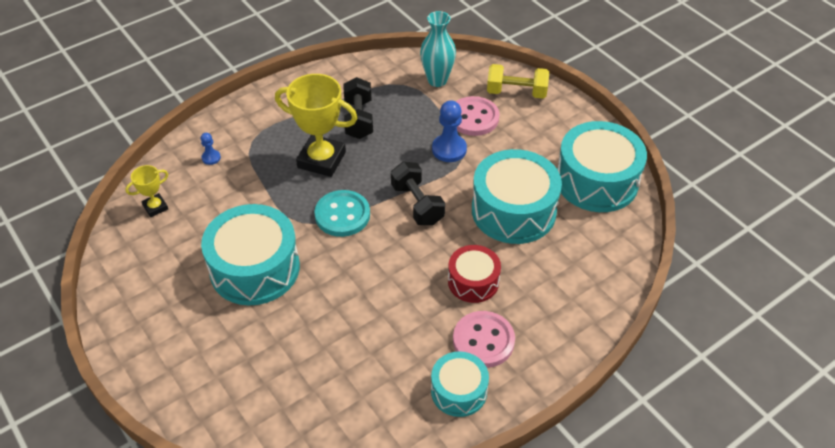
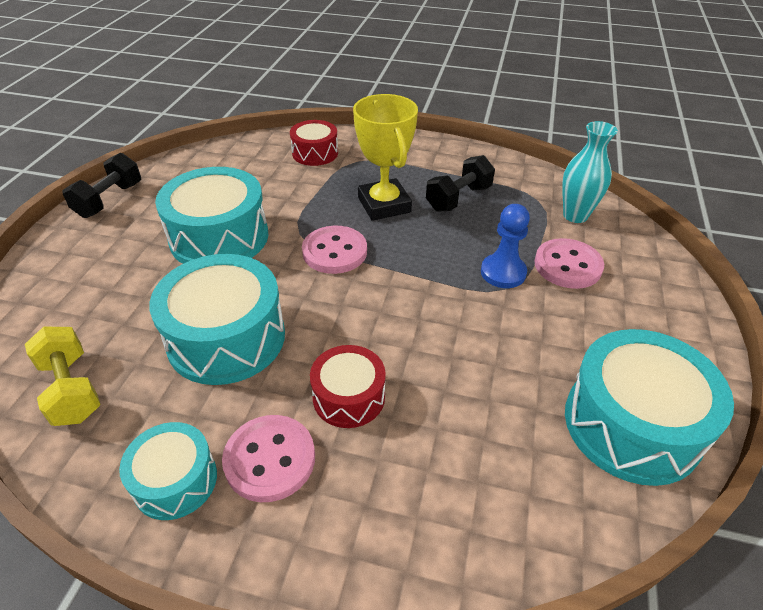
camera: 50 degrees right, 5 degrees down
(155, 207) = (235, 157): yellow trophy -> none
(211, 158) = (315, 153): blue pawn -> red drum
(342, 215) = (334, 252): turquoise button -> pink button
(417, 204) = (405, 292): black dumbbell -> black dumbbell (109, 200)
(513, 210) = (487, 371): turquoise drum -> turquoise drum (226, 338)
(516, 92) = (648, 276): yellow dumbbell -> yellow dumbbell (71, 389)

